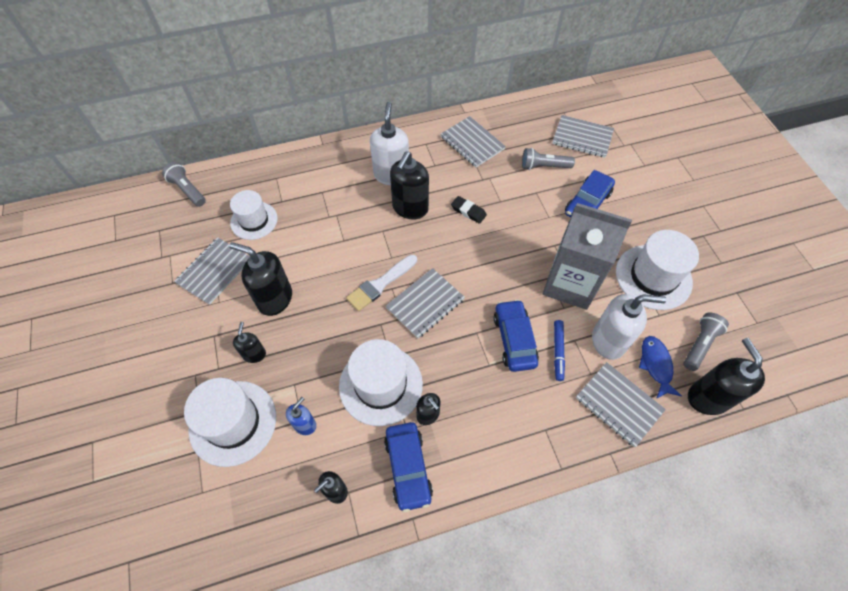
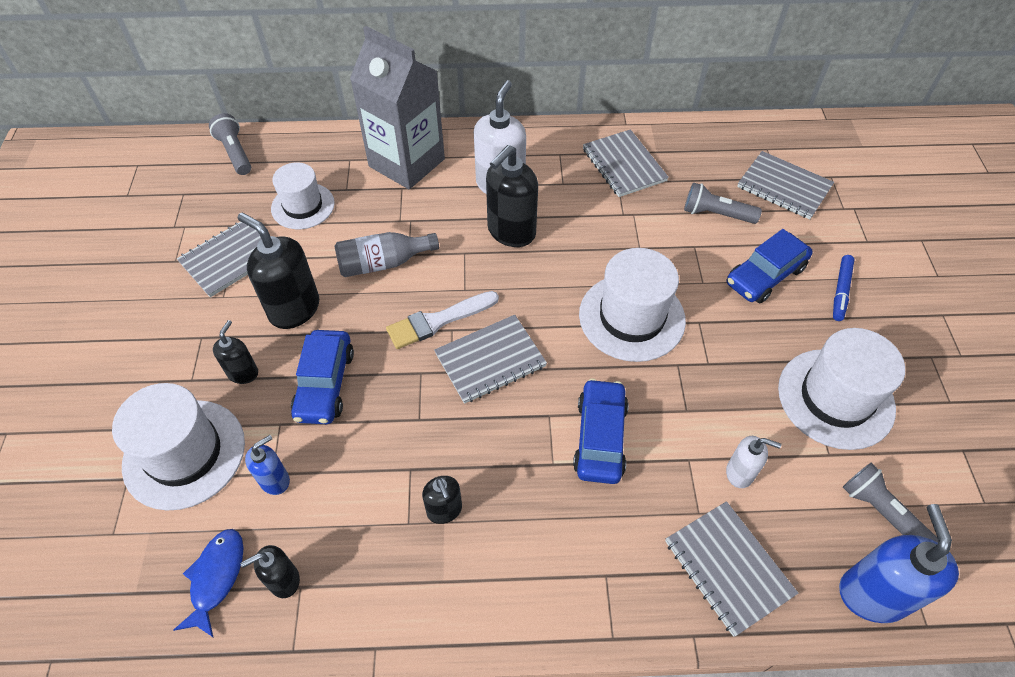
camera: 15 degrees right, 5 degrees down
(327, 251) = (383, 263): none -> grey bottle
(380, 385) = (393, 453): white hat -> white hat (631, 317)
(408, 468) = (392, 576): blue car -> blue car (325, 384)
(468, 211) = (590, 252): black eraser -> none
(558, 351) = (659, 469): blue marker -> blue marker (840, 291)
(570, 284) = (706, 380): grey carton -> grey carton (406, 163)
(608, 341) = (740, 473): white soap dispenser -> white soap dispenser, size x0.55
(656, 365) = (803, 525): blue fish -> blue fish (216, 577)
(699, 344) = (881, 512): grey flashlight -> grey flashlight turned 90 degrees counterclockwise
(708, 397) = (872, 594): black soap dispenser -> blue soap dispenser

